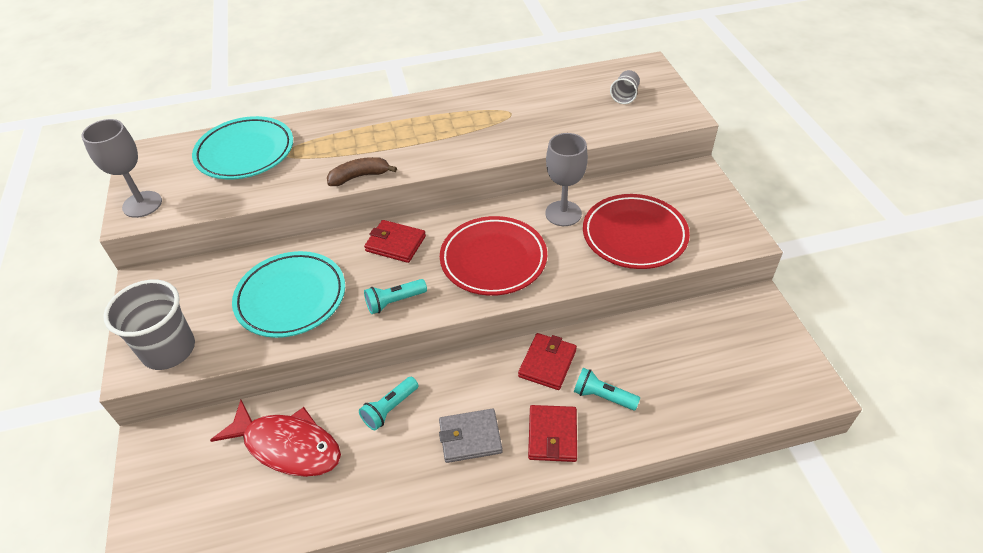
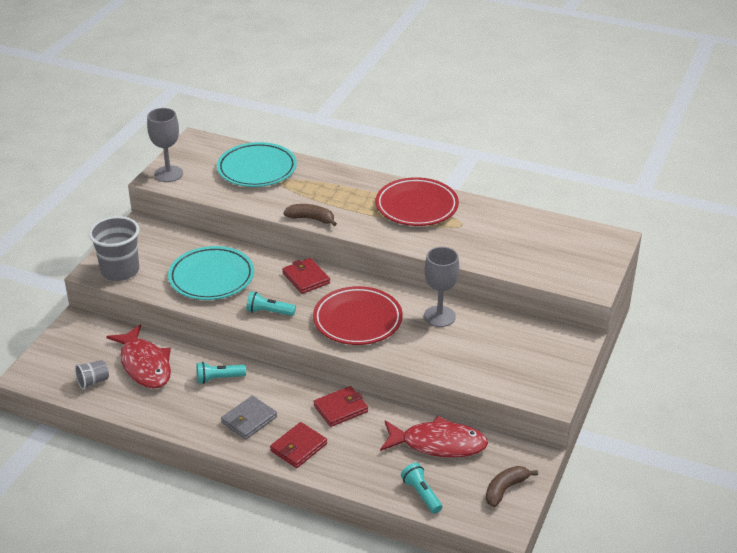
camera: 35 degrees right, 10 degrees down
(470, 437) = (249, 420): grey wallet -> grey wallet turned 75 degrees counterclockwise
(602, 396) = (354, 446): turquoise flashlight -> turquoise flashlight (421, 494)
(625, 96) = (563, 252): grey cup -> grey cup (93, 382)
(634, 235) = (472, 356): red plate -> red plate (416, 206)
(672, 343) = (438, 444): none -> red fish
(774, 351) = (505, 489): none -> brown banana

